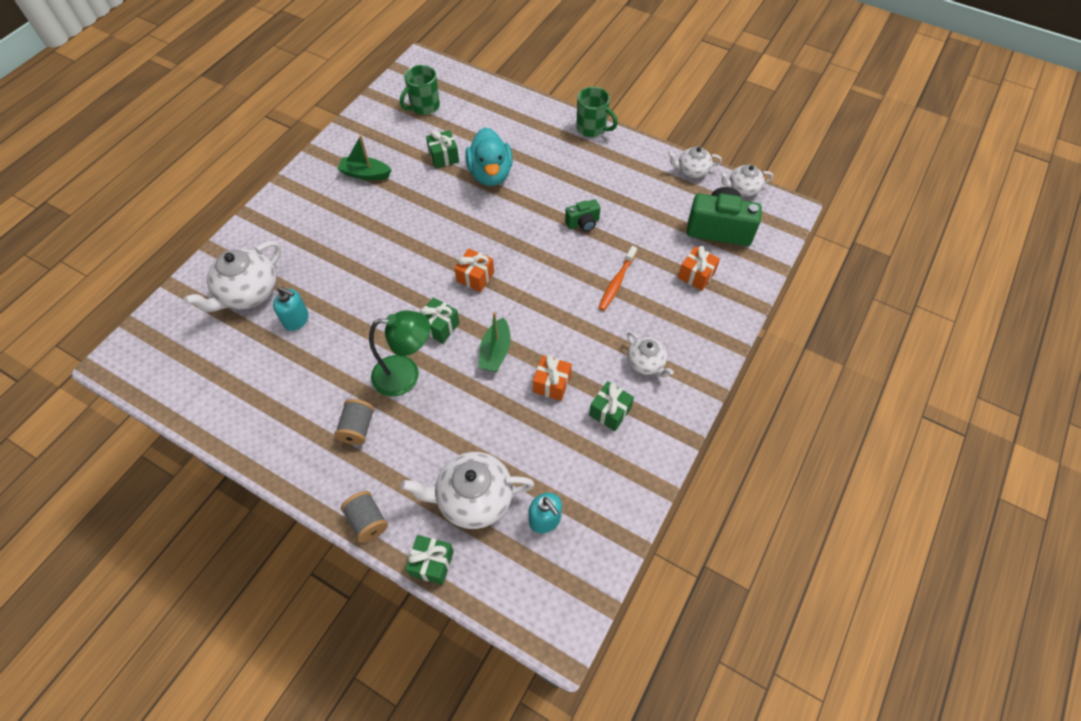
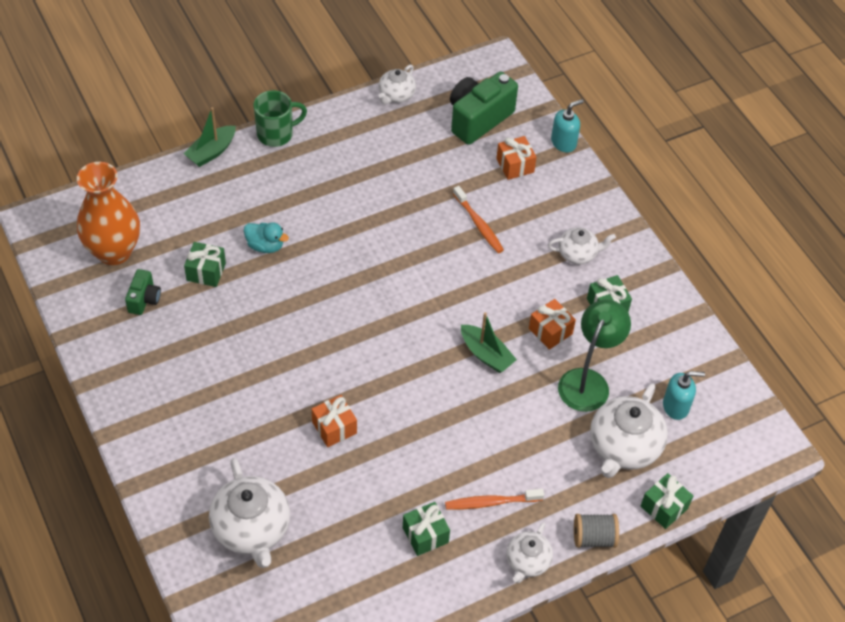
camera: 60 degrees left, 5 degrees down
(296, 320) = (323, 499): turquoise soap dispenser -> turquoise soap dispenser (563, 142)
(358, 428) = (491, 502): grey spool -> orange toothbrush
(365, 174) = (170, 351): green boat -> green boat (211, 152)
(406, 375) = (460, 436): green lamp -> green lamp (588, 381)
(424, 106) = (114, 251): green mug -> orange vase
(439, 327) = (424, 383): green gift -> green gift (425, 535)
(475, 277) = (388, 326): orange gift -> orange gift (334, 428)
(490, 174) = (265, 246): turquoise duck -> turquoise duck, size x0.56
(583, 223) = (391, 209): green camera -> green camera (144, 299)
(742, 189) = (447, 75): white teapot -> white teapot (527, 562)

